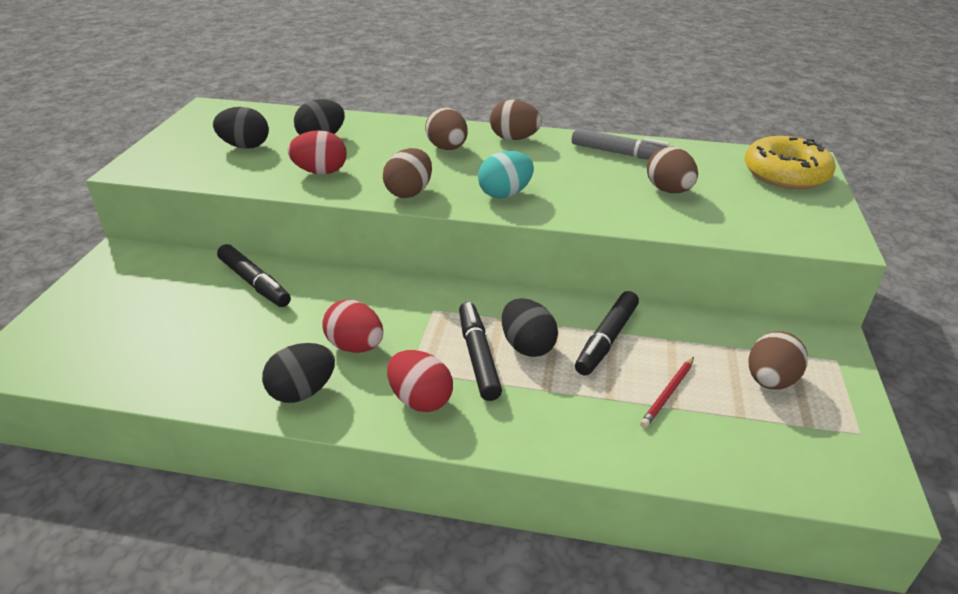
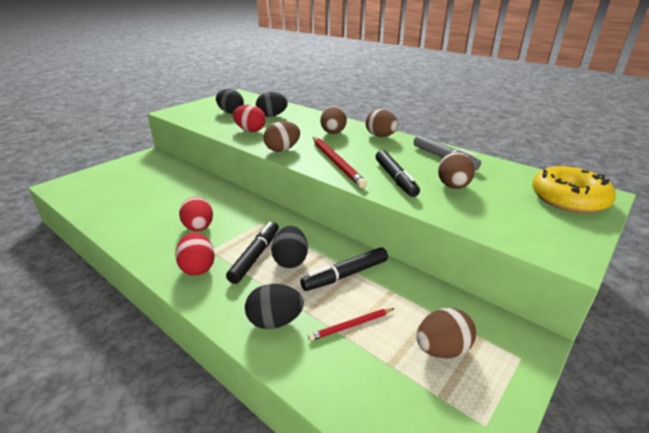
camera: 30 degrees right, 5 degrees down
(254, 283) = (189, 183): black marker -> black marker (395, 178)
(302, 391) = (148, 241): black egg -> black egg (275, 321)
(505, 194) = (336, 163): turquoise egg -> red pencil

